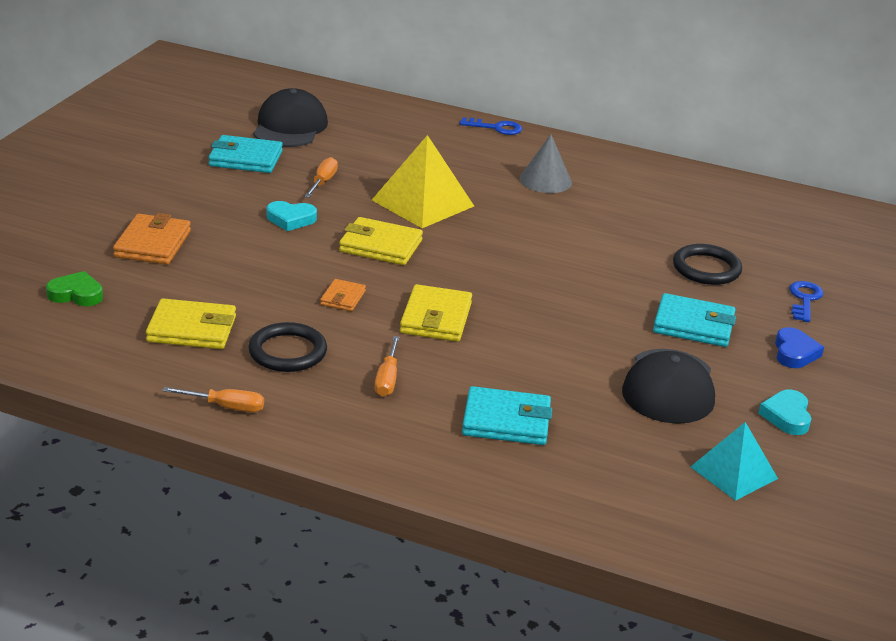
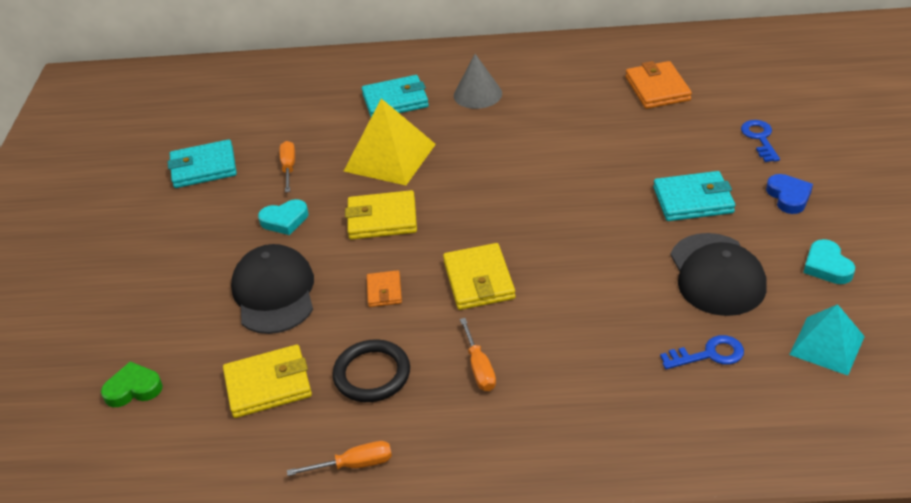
camera: 15 degrees left, 10 degrees up
(153, 244) = (173, 299): orange wallet -> orange wallet (657, 89)
(290, 126) = (223, 117): black cap -> black cap (274, 293)
(496, 128) = (402, 54): blue key -> blue key (708, 354)
(506, 421) = (610, 371): turquoise wallet -> turquoise wallet (395, 101)
(706, 268) = (664, 137): black ring -> none

